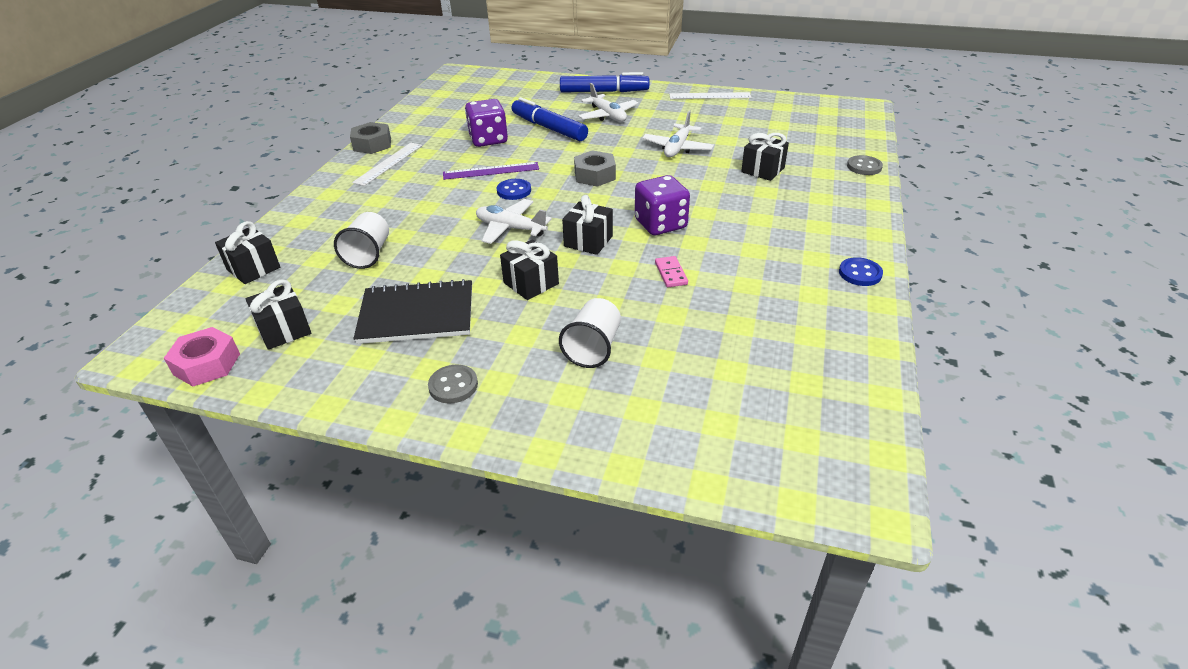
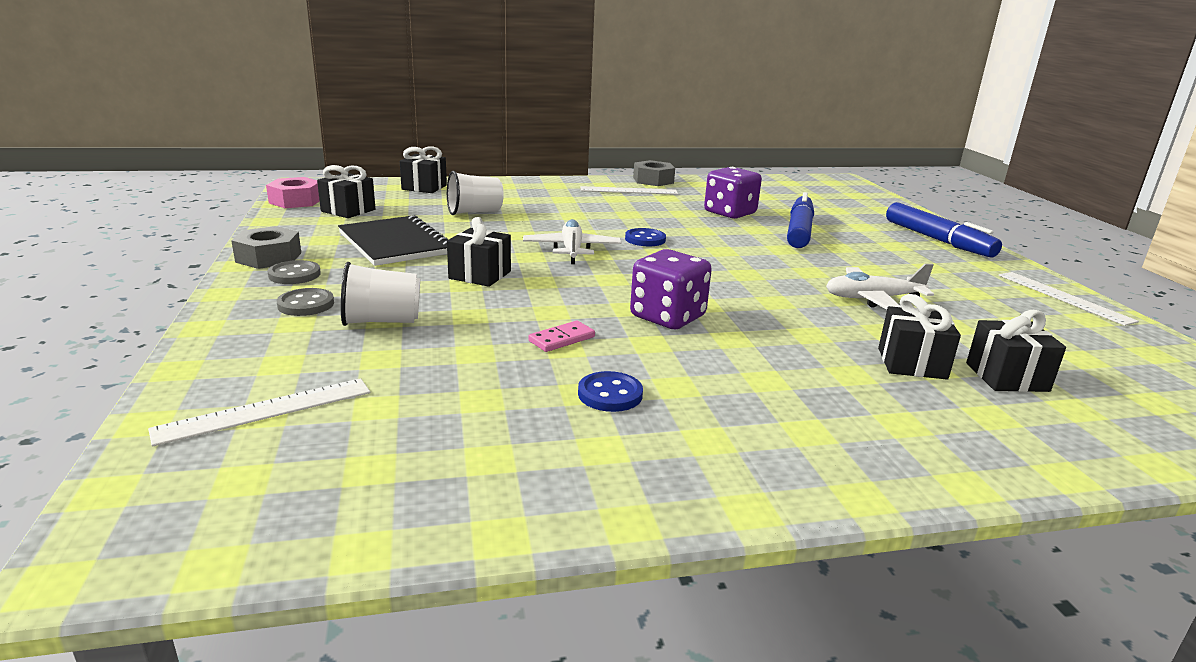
camera: 60 degrees right, 15 degrees down
(491, 171) = (670, 224): purple ruler -> none
(588, 241) = (586, 286): black gift -> black gift (1007, 377)
(595, 175) = (731, 267): grey nut -> grey nut (269, 257)
(608, 115) = (882, 251): white plane -> none
(716, 422) = (265, 410): none -> white ruler
(860, 273) = (704, 488): blue button -> blue button (610, 394)
(864, 167) = (1085, 456): grey button -> grey button (306, 304)

